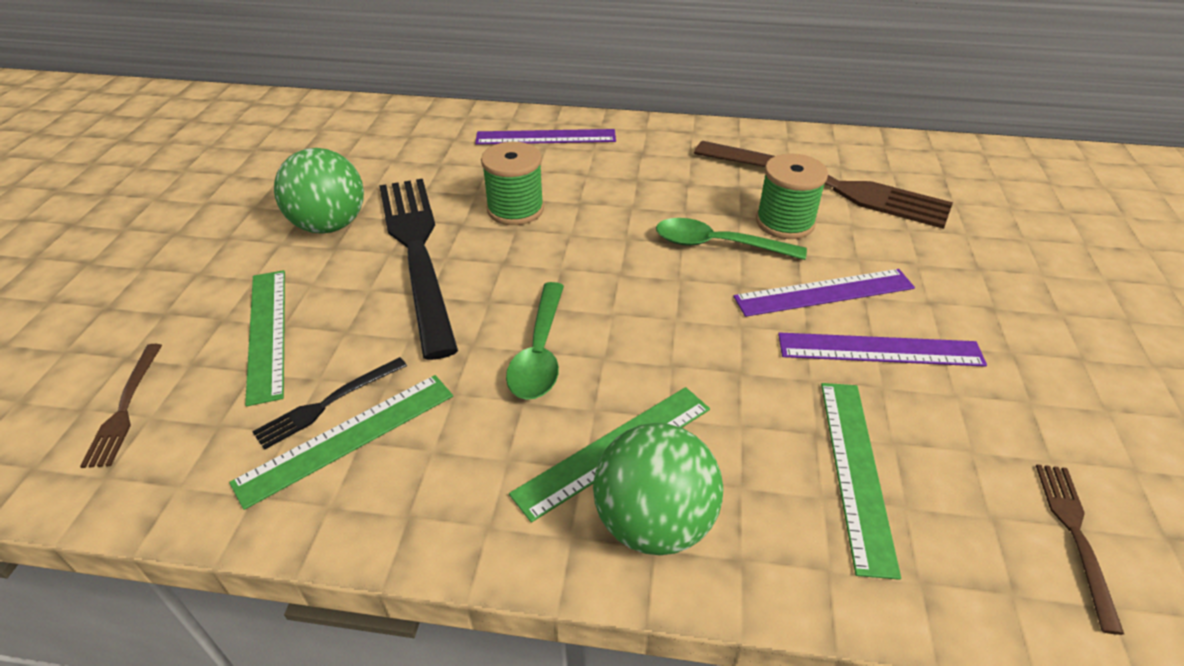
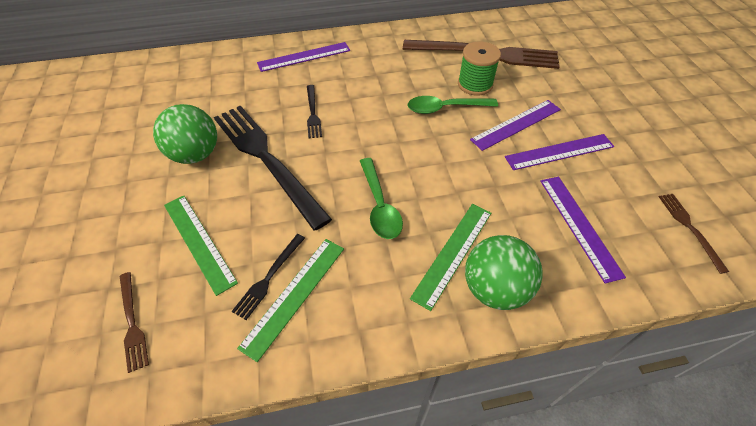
camera: 20 degrees left, 10 degrees up
(515, 209) = (313, 113): green spool -> black fork
(856, 471) = (579, 226): green ruler -> purple ruler

